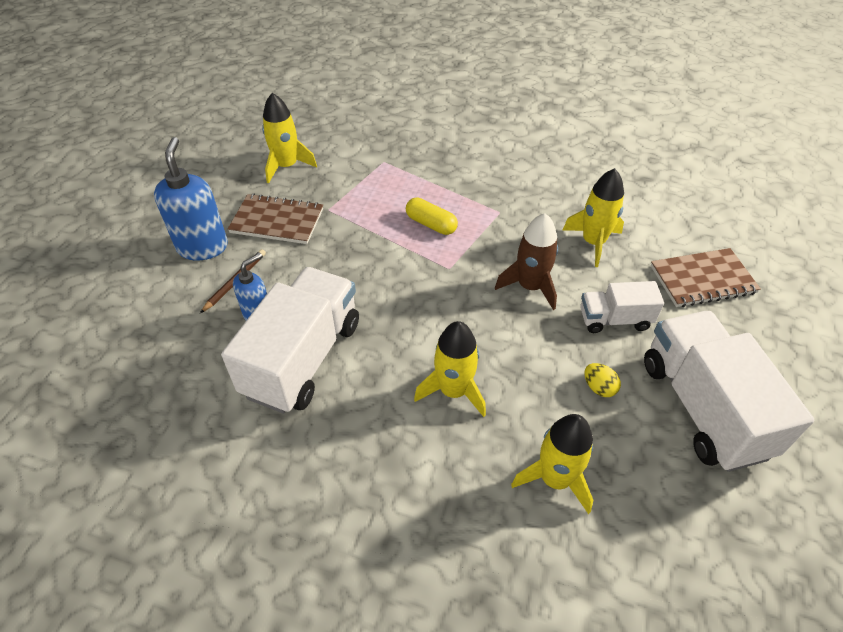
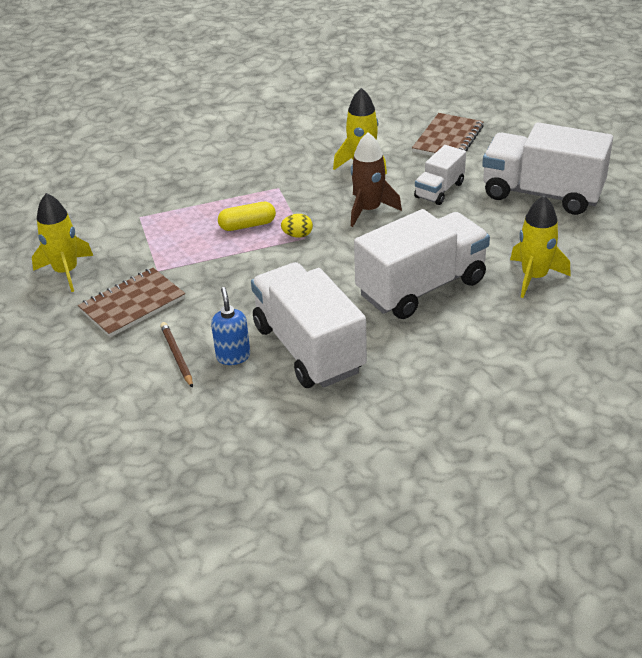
camera: 50 degrees left, 10 degrees down
(203, 247) = (106, 361): blue soap dispenser -> none
(453, 391) = (421, 287): yellow rocket -> white truck
(599, 388) = (486, 225): yellow egg -> yellow egg (297, 235)

